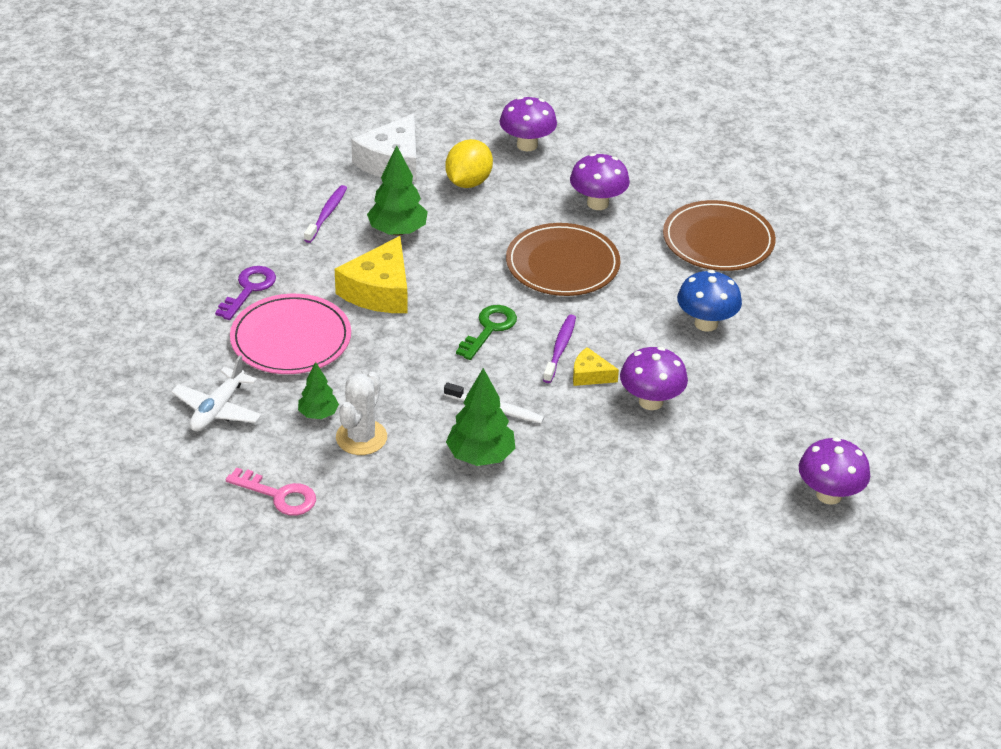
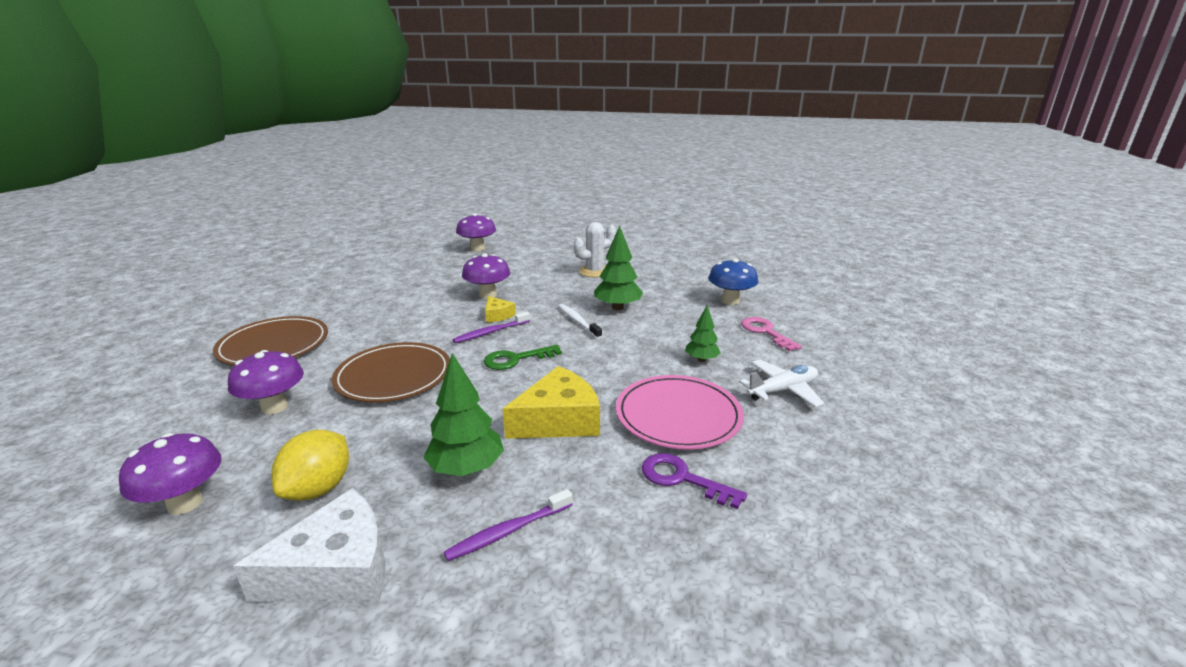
camera: 140 degrees left, 15 degrees down
(249, 289) = (682, 479): purple key -> purple key turned 60 degrees clockwise
(361, 437) = (682, 338): white cactus -> white cactus (595, 271)
(468, 182) = (318, 488): yellow lemon -> yellow lemon turned 45 degrees counterclockwise
(706, 323) = (387, 311): blue mushroom -> blue mushroom (730, 301)

